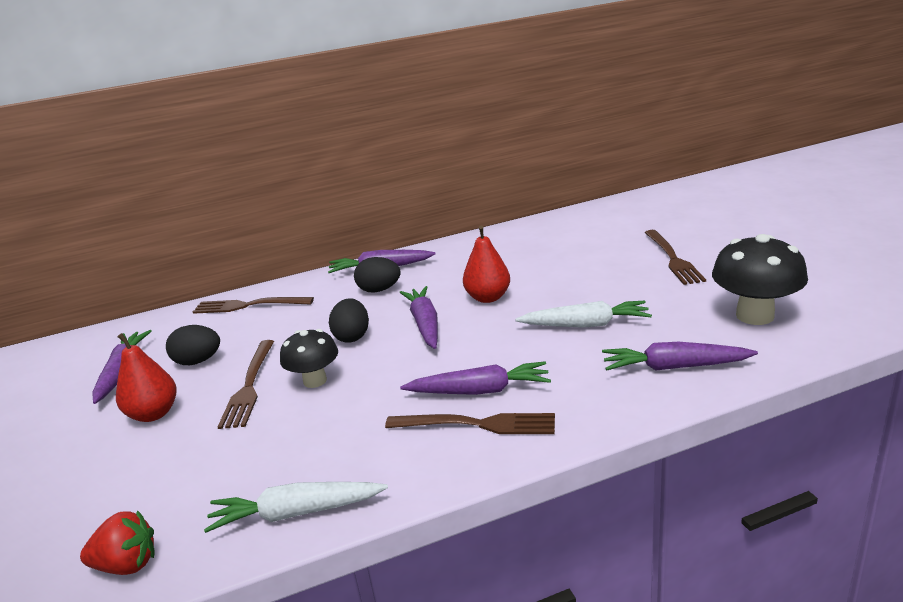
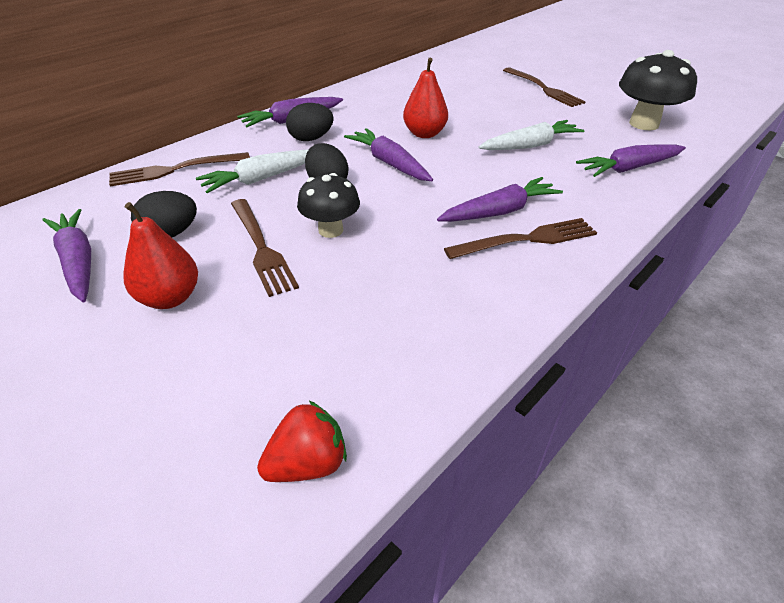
camera: 30 degrees left, 15 degrees up
(296, 513) = (443, 356): white carrot -> white carrot (262, 178)

